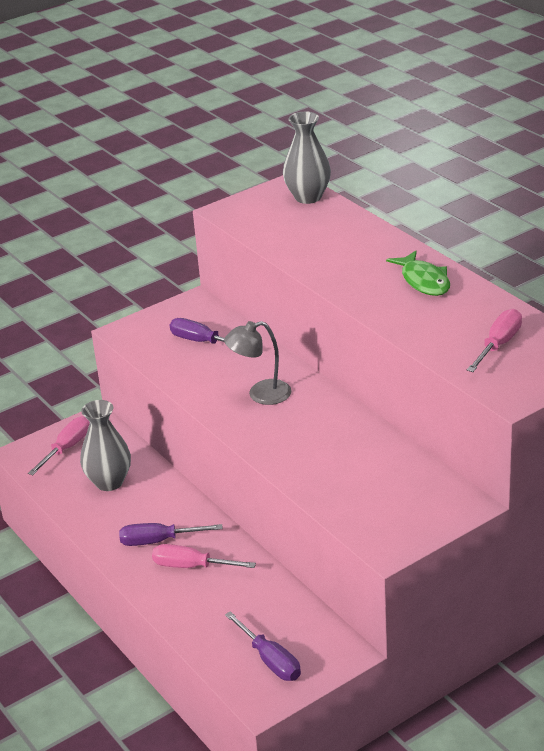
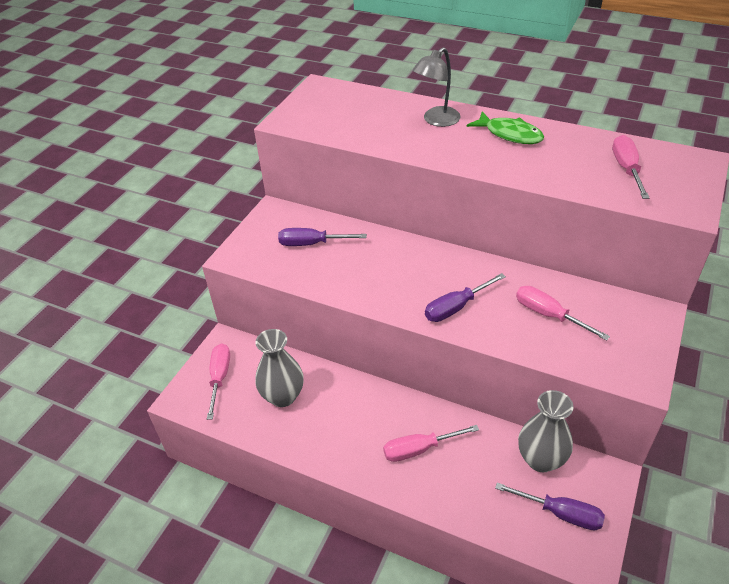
camera: 30 degrees left, 10 degrees up
(158, 541) = (370, 437): purple screwdriver -> purple screwdriver (455, 308)
(261, 394) = (404, 275): grey lamp -> grey lamp (436, 120)
(308, 197) = (343, 93): grey vase -> grey vase (540, 459)
(359, 470) = (548, 315): none -> pink screwdriver

